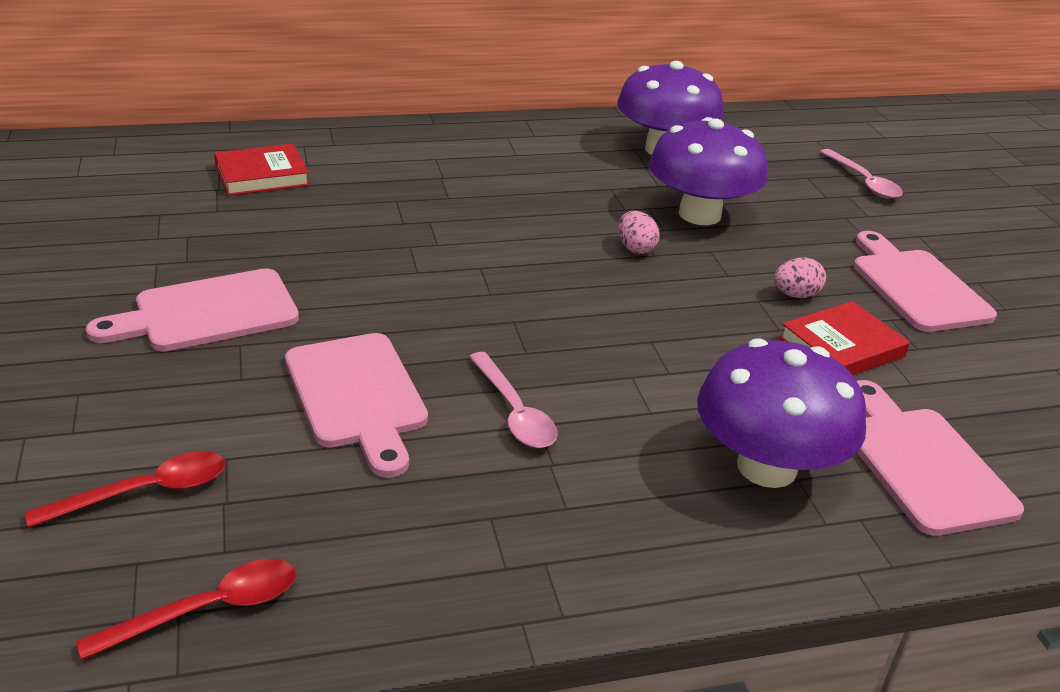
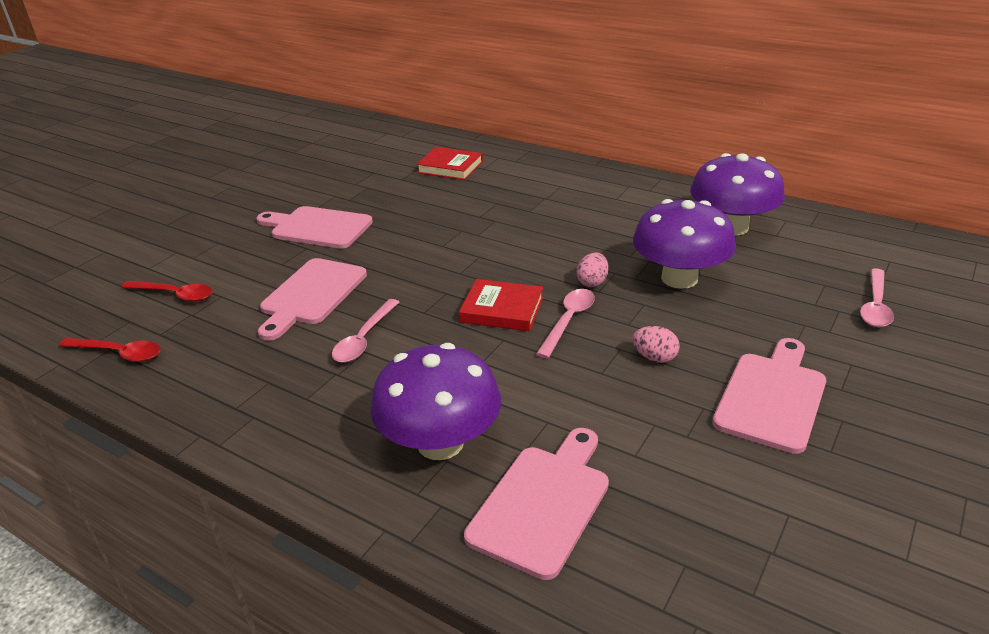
camera: 50 degrees right, 0 degrees up
(677, 295) = (568, 321): none -> pink spoon
(841, 347) = (625, 405): red book -> red book (502, 310)

